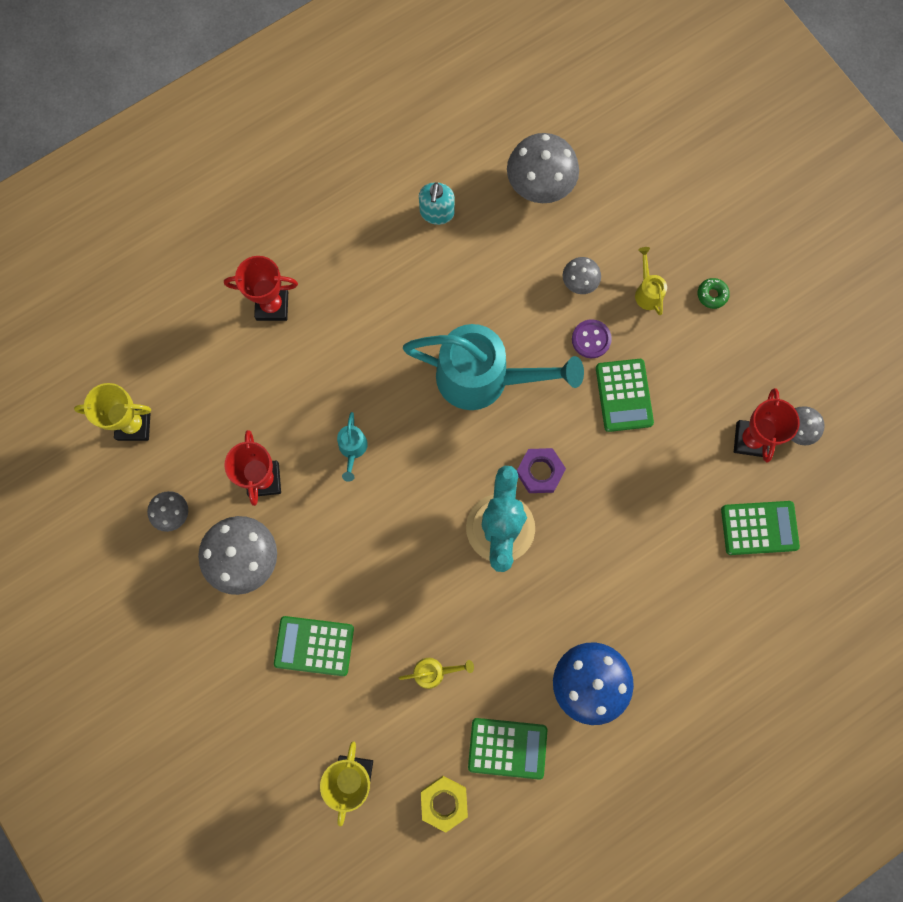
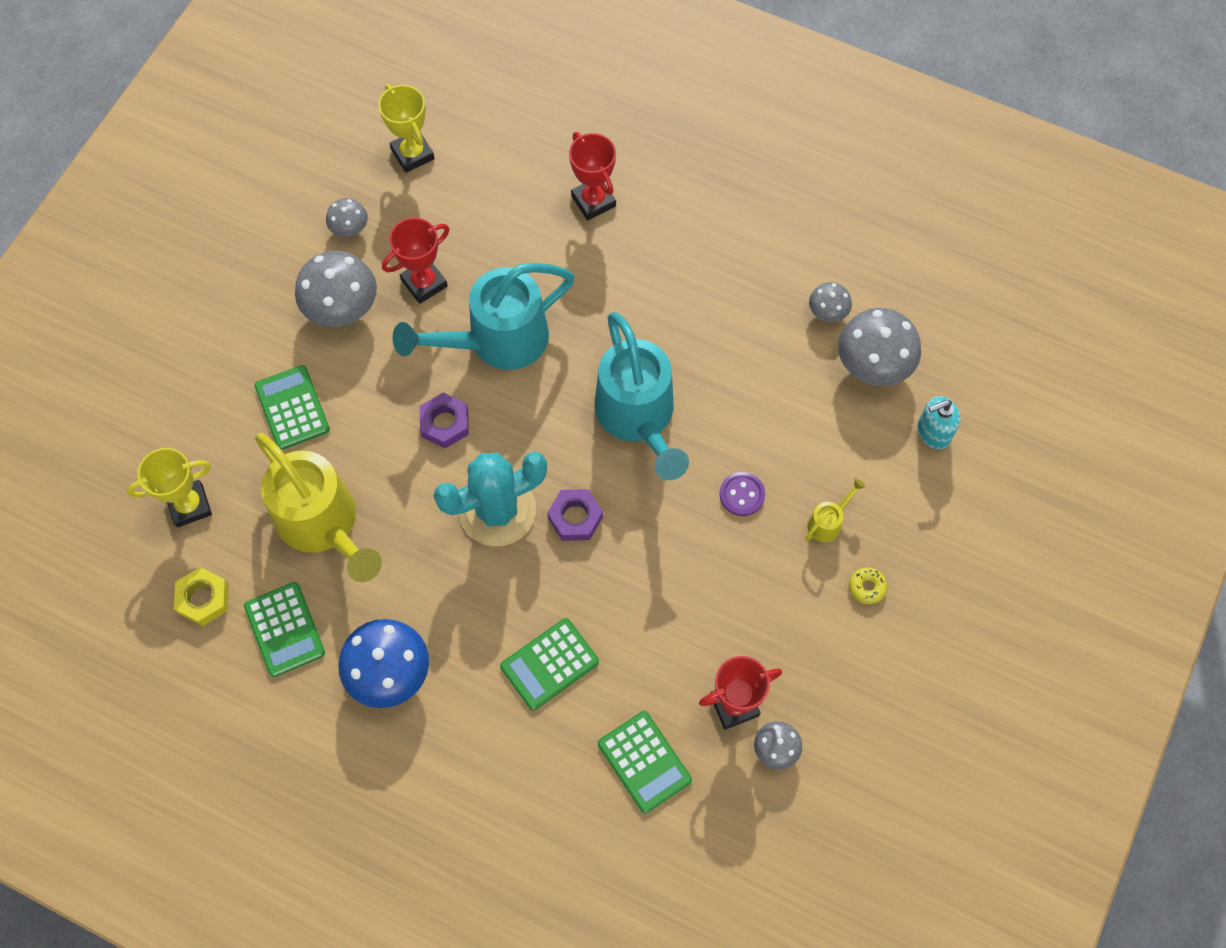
camera: 60 degrees right, 10 degrees down
(352, 449) = (497, 341): turquoise watering can -> turquoise watering can, size x2.46
(401, 529) = (445, 423): none -> purple nut
(433, 672) = (323, 524): yellow watering can -> yellow watering can, size x2.46
(437, 213) = (779, 288): turquoise soap dispenser -> turquoise soap dispenser (933, 432)
(579, 282) = (795, 453): grey mushroom -> grey mushroom (827, 311)
(624, 395) = (703, 556): green calculator -> green calculator (549, 664)
(712, 295) = (867, 587): green donut -> yellow donut

